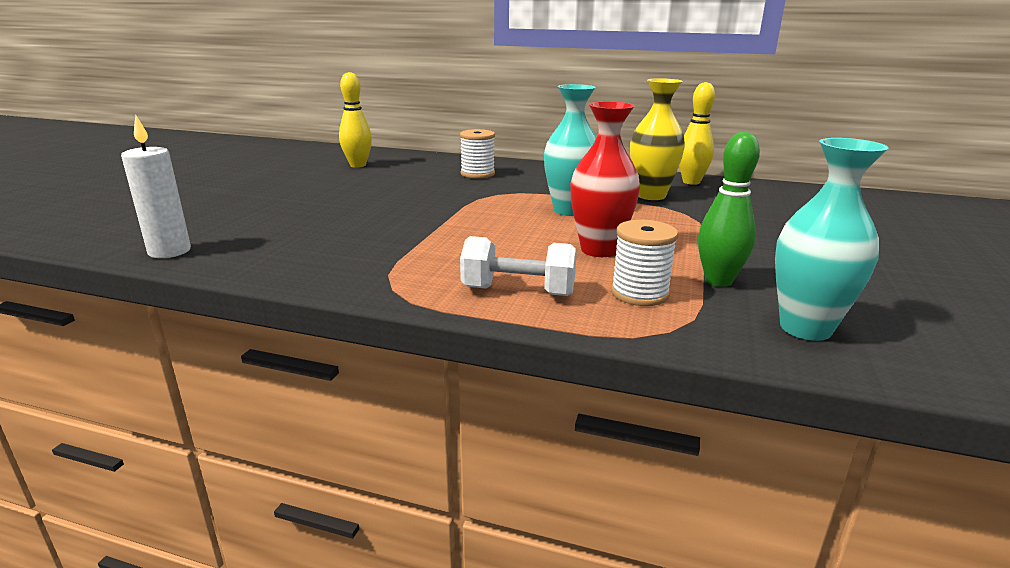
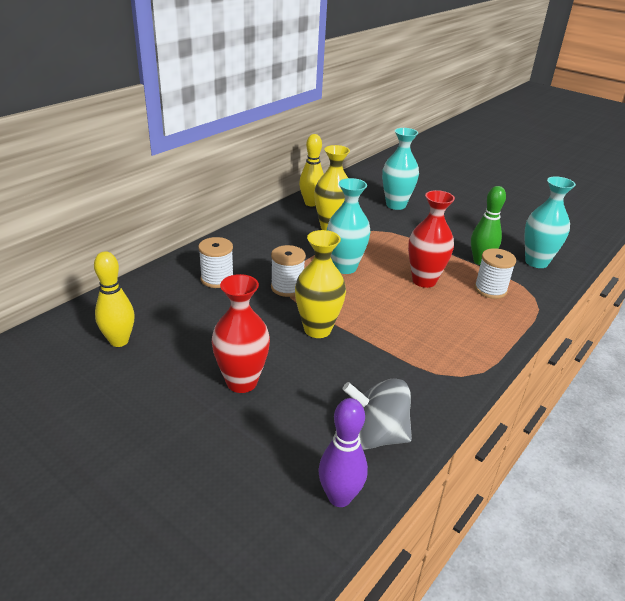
camera: 70 degrees left, 10 degrees up
(169, 251) = (339, 497): white candle -> purple bowling pin
(259, 255) = (374, 436): none -> grey spinning top
(324, 201) = (241, 382): none -> red vase
(429, 214) = (317, 329): none -> yellow vase
(494, 195) = (287, 287): none -> white spool
(518, 291) = (477, 327): white dumbbell -> none
(783, 217) = (396, 205): none -> turquoise vase

